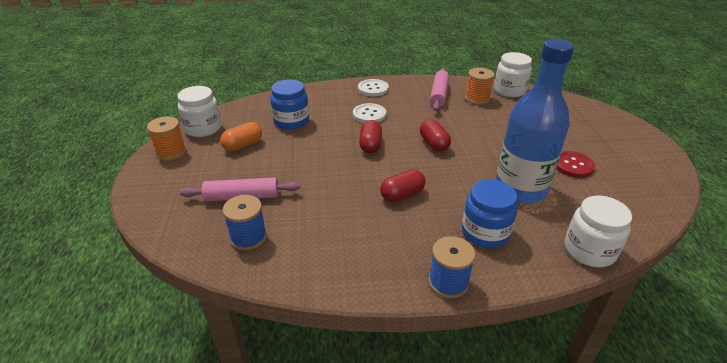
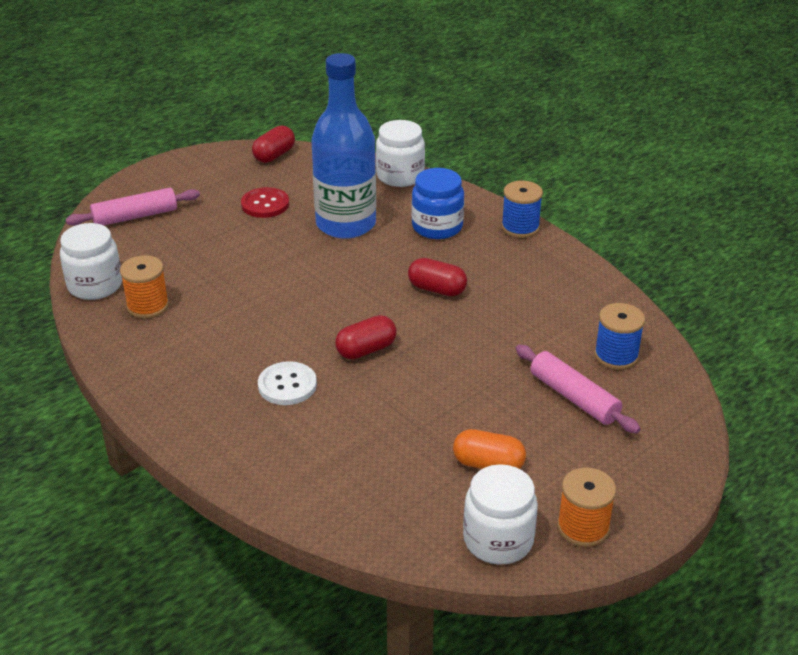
camera: 125 degrees left, 0 degrees up
(291, 121) = (381, 454): blue jar -> none
(373, 89) = (197, 418): white button -> none
(434, 144) = (312, 302): red capsule -> red capsule (274, 155)
(439, 94) = (162, 343): pink rolling pin -> pink rolling pin (135, 216)

